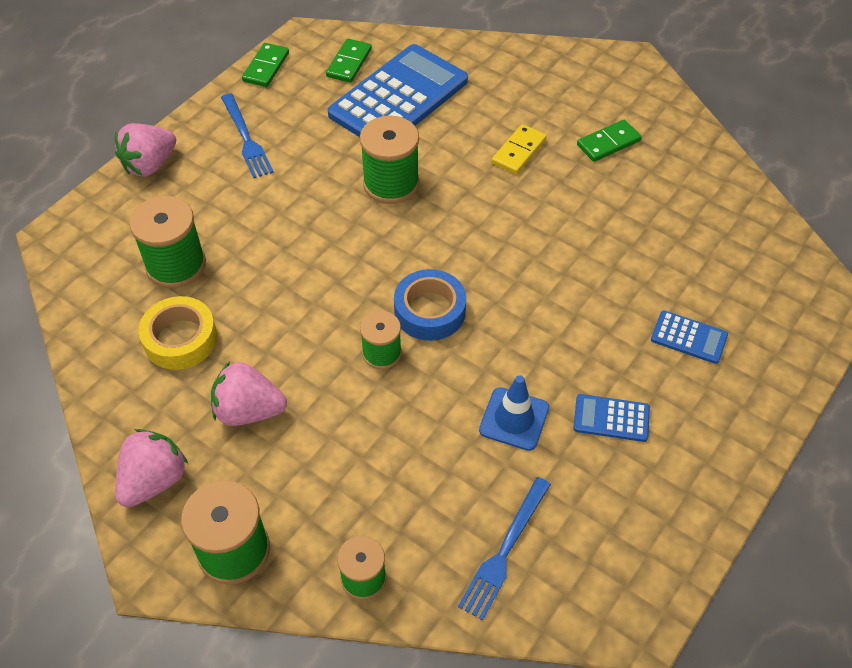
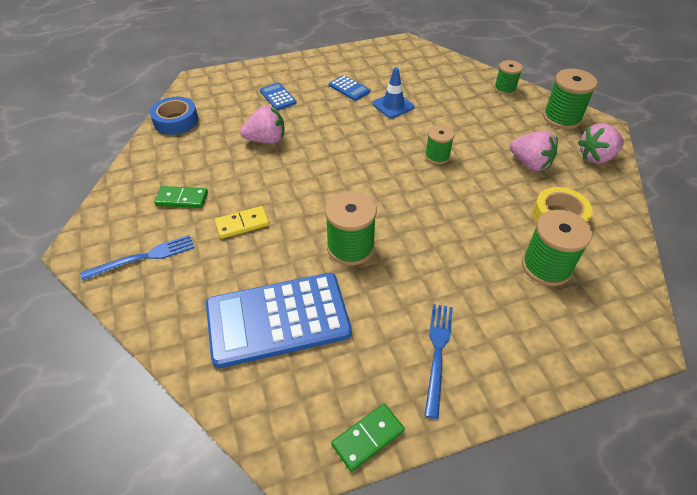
camera: 145 degrees left, 5 degrees down
(150, 165) = (541, 373): pink strawberry -> pink strawberry (266, 140)
(349, 63) = (284, 389): green domino -> none
(430, 311) = (393, 162): blue tape -> blue tape (176, 121)
(504, 551) = (438, 74): blue fork -> blue fork (143, 257)

